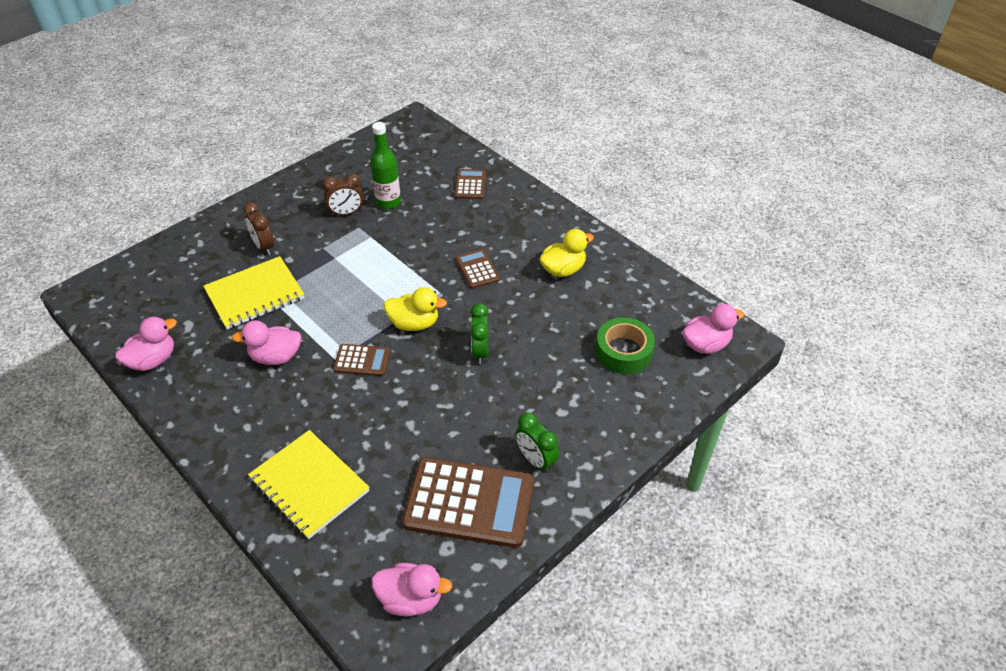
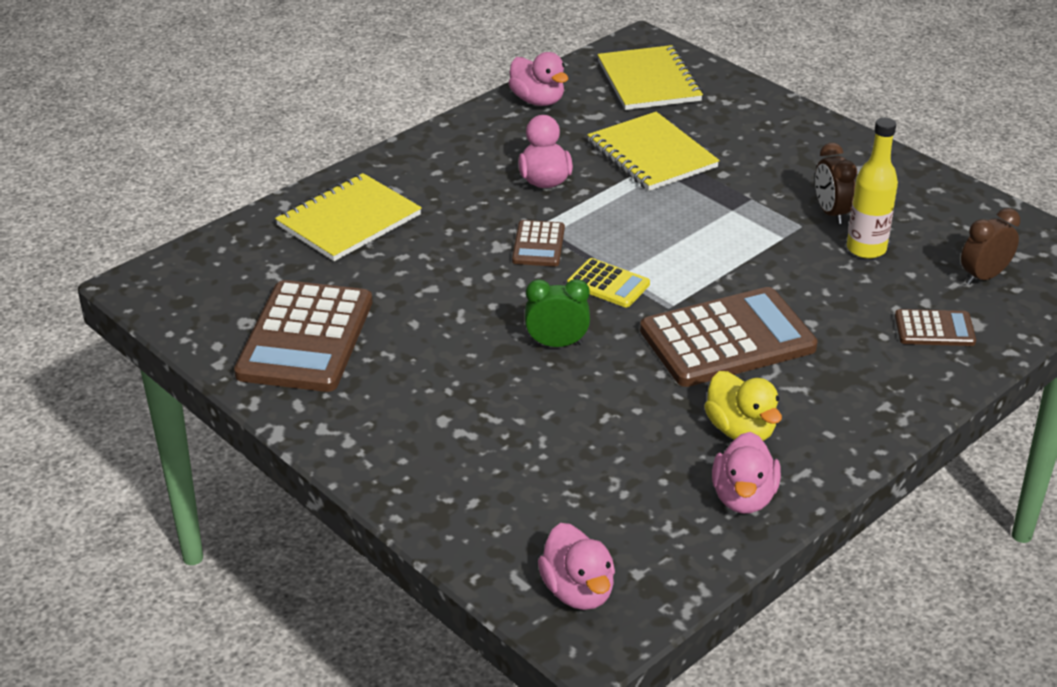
camera: 90 degrees right, 10 degrees down
(146, 292) = (649, 81): none -> yellow notebook
(264, 247) = (744, 152): brown clock -> brown clock (983, 277)
(388, 202) = (866, 249): green bottle -> yellow bottle
(411, 599) = (188, 298): pink duck -> pink duck (743, 497)
(414, 323) = (608, 284): yellow duck -> yellow calculator
(477, 269) = (727, 339): brown calculator -> brown calculator, size x2.04
(536, 460) = (363, 394): green clock -> none
(623, 351) = (559, 490): green tape -> none

